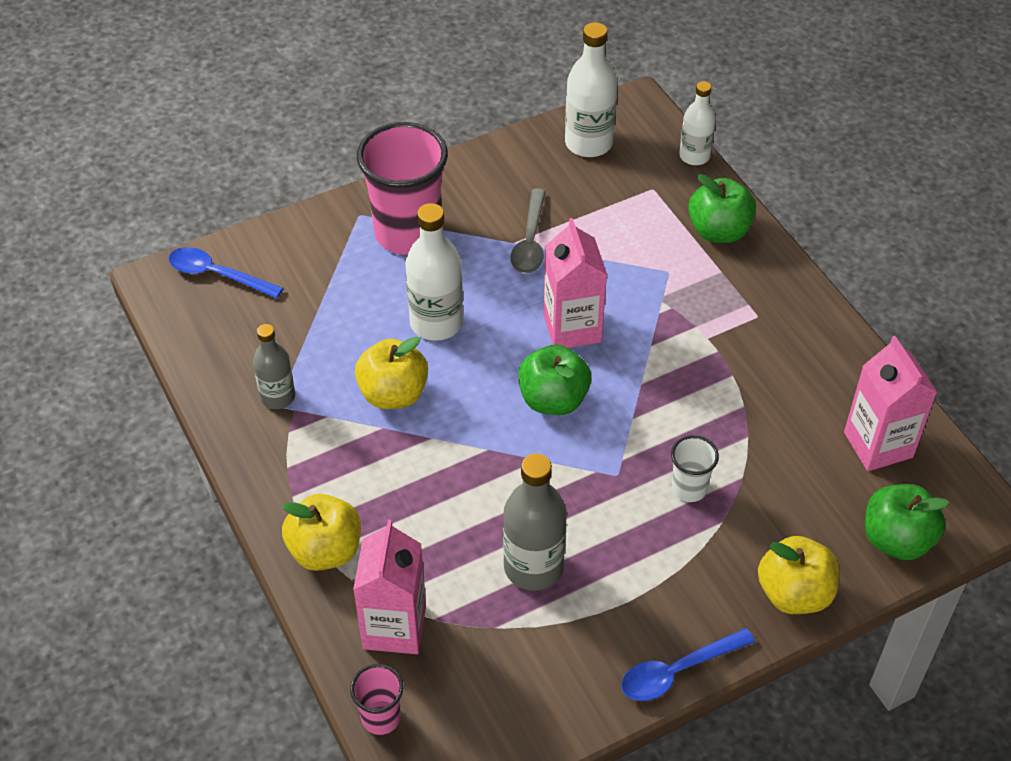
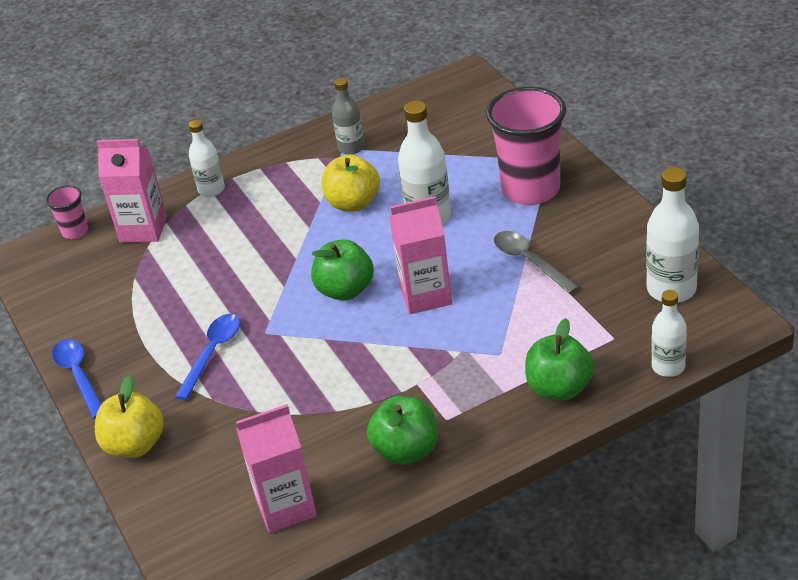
camera: 95 degrees right, 10 degrees down
(217, 275) = (473, 100): blue spoon -> blue spoon (212, 353)
(325, 550) = (211, 189): yellow apple -> white bottle
(530, 241) = (529, 261): grey spoon -> grey spoon turned 45 degrees clockwise
(533, 567) = (183, 292): grey bottle -> none
(689, 488) = (247, 377): white cup -> none
(896, 539) = (179, 516): green apple -> green apple (406, 450)

